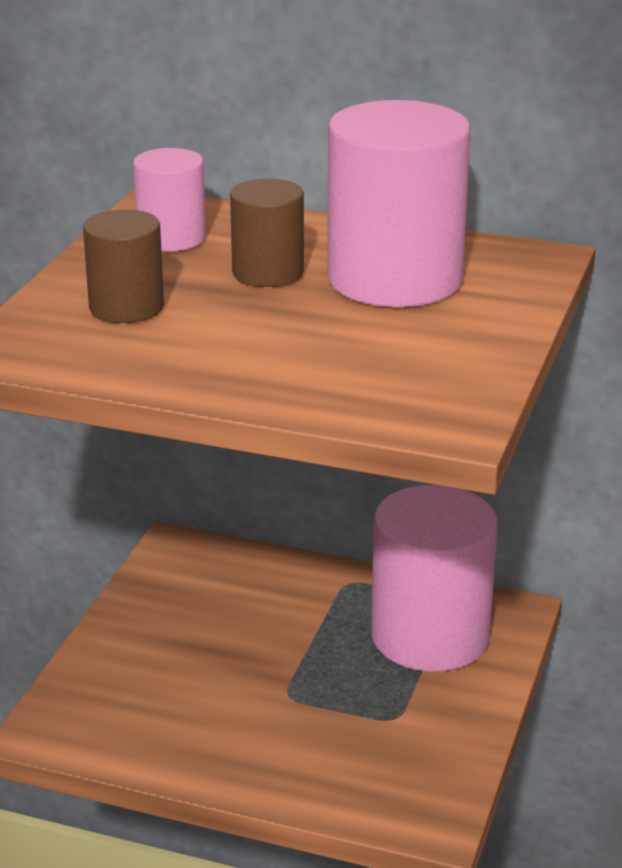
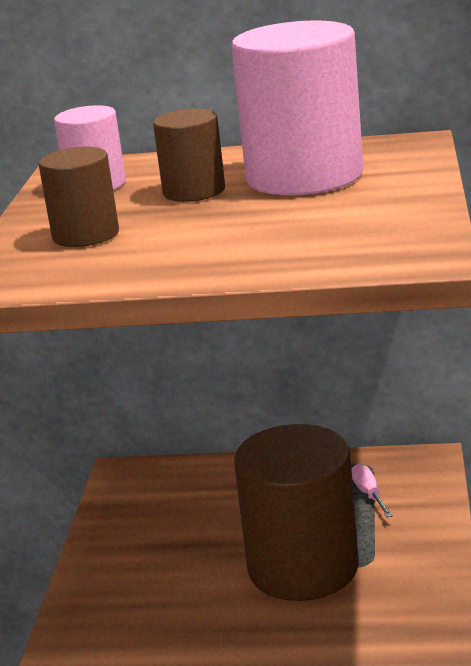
camera: 10 degrees left, 5 degrees down
(321, 706) = (303, 567): none -> brown cylinder
(430, 636) = (369, 493): pink cylinder -> pink screwdriver

